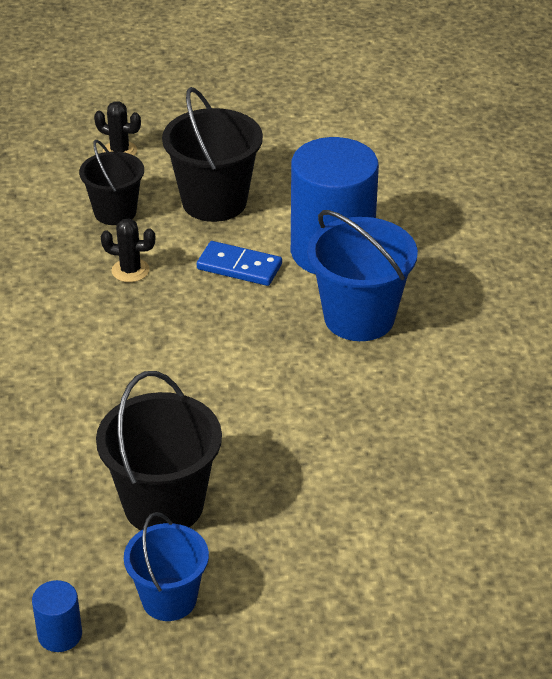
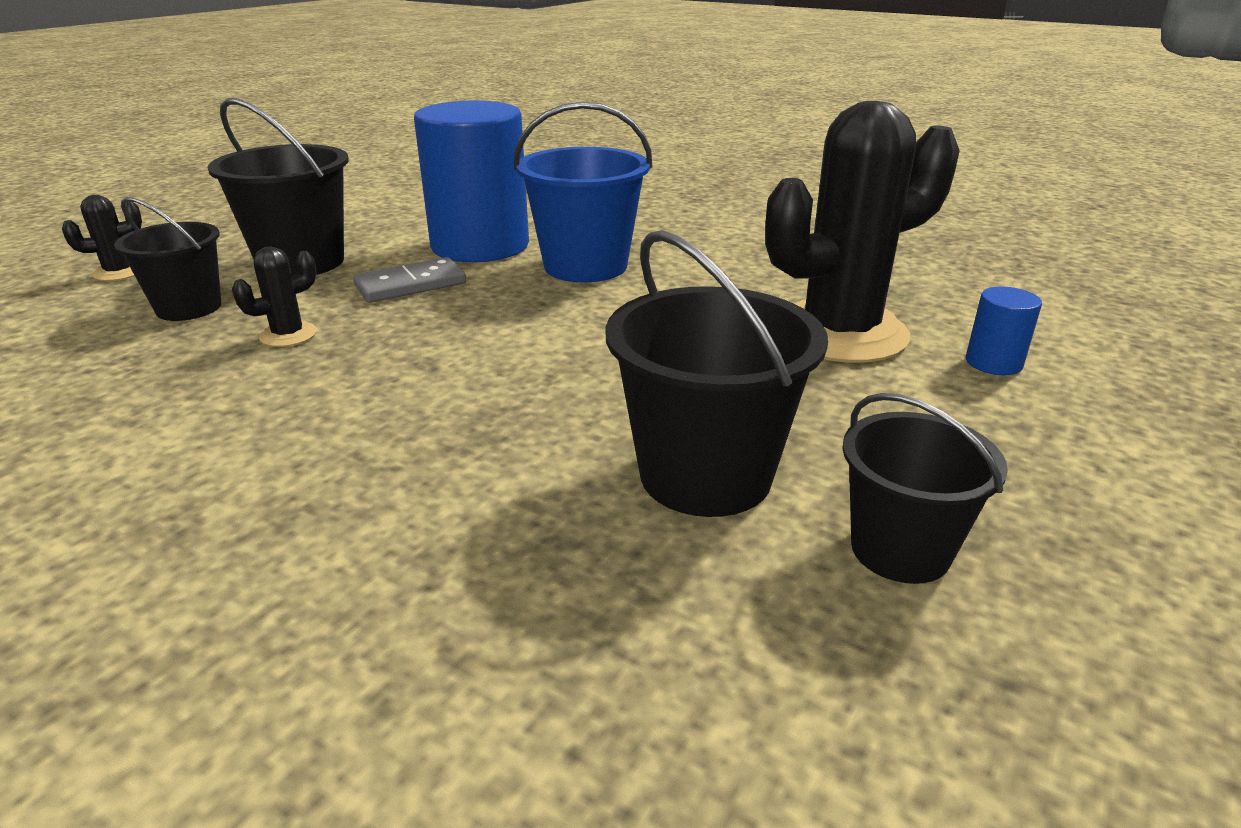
camera: 50 degrees left, 10 degrees down
(60, 634) = (895, 708): blue cylinder -> blue cylinder (993, 363)
(169, 599) = (900, 550): blue bucket -> black bucket
(239, 267) = (410, 285): blue domino -> grey domino
(393, 483) = (840, 333): none -> black cactus

